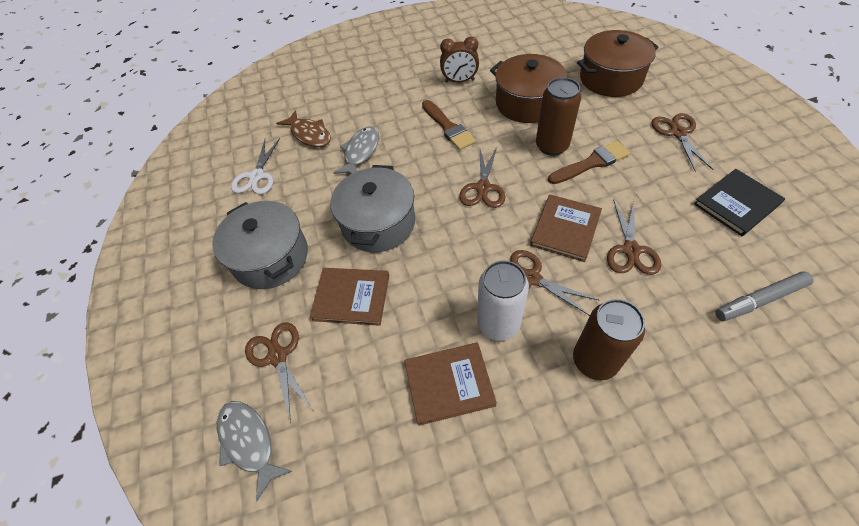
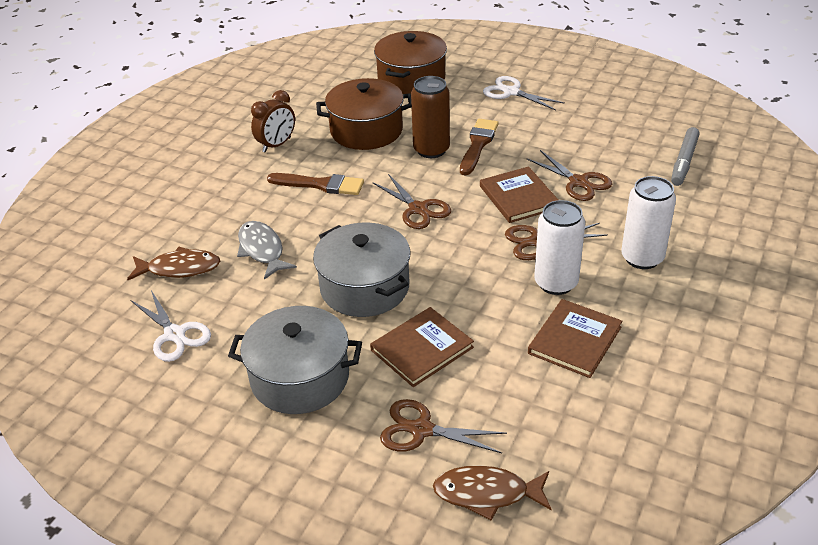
camera: 50 degrees left, 15 degrees down
(249, 442) = (487, 493): grey fish -> brown fish
(594, 360) = (642, 258): brown can -> white can
(677, 133) = (511, 92): brown scissors -> white scissors
(736, 204) = (604, 116): black book -> none

